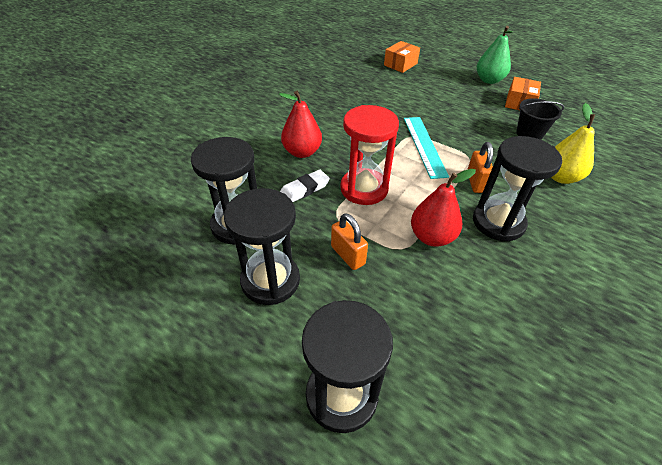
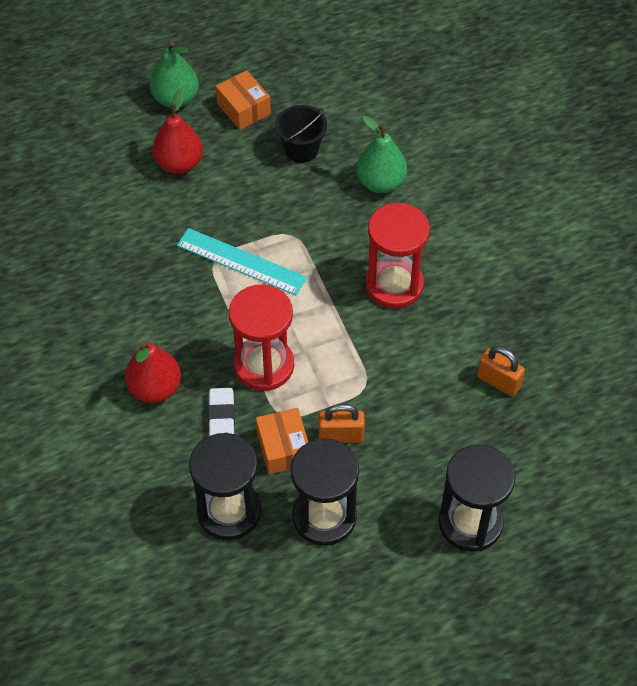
camera: 55 degrees left, 10 degrees up
(400, 64) = (55, 163): orange box -> orange box (283, 448)
(432, 237) = (370, 352): red pear -> red pear (179, 163)
(476, 182) = (332, 259): orange padlock -> orange padlock (498, 381)
(498, 222) = (394, 285): black hourglass -> red hourglass
(560, 177) = (380, 182): yellow pear -> green pear

